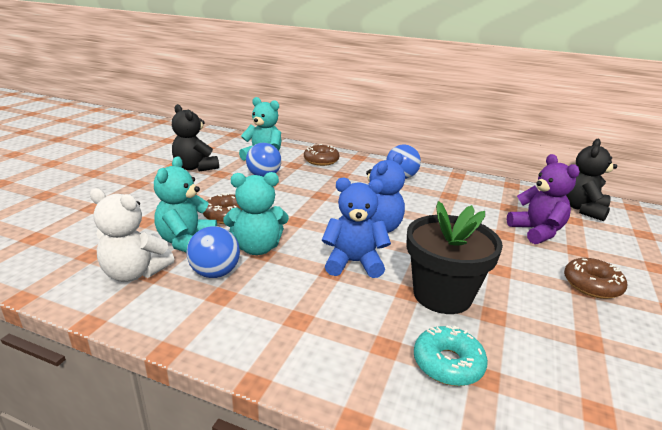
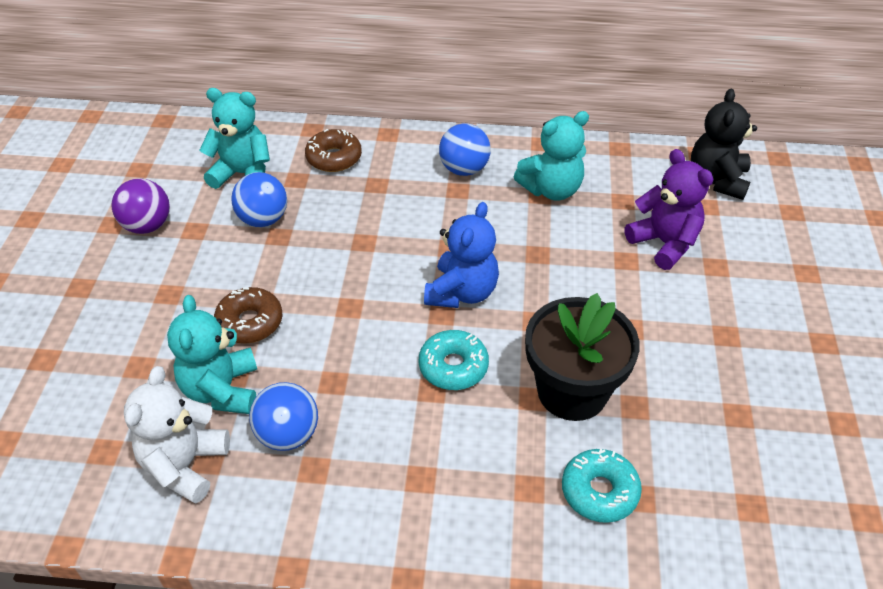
camera: 15 degrees left, 20 degrees up
(135, 273) = (185, 465): white teddy bear -> white teddy bear turned 105 degrees clockwise
(195, 167) = (147, 226): black teddy bear -> purple ball
(257, 248) = (321, 374): turquoise teddy bear -> turquoise teddy bear (551, 189)
(353, 263) = (453, 367): blue teddy bear -> turquoise donut
(592, 285) = (736, 325): brown donut -> none

